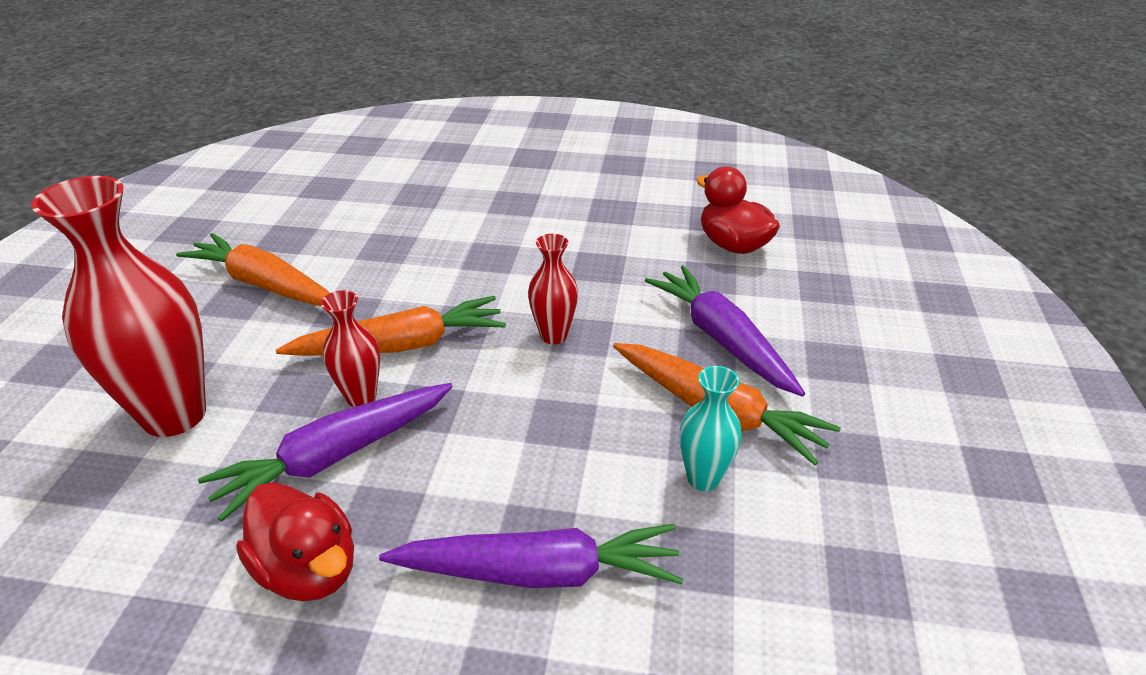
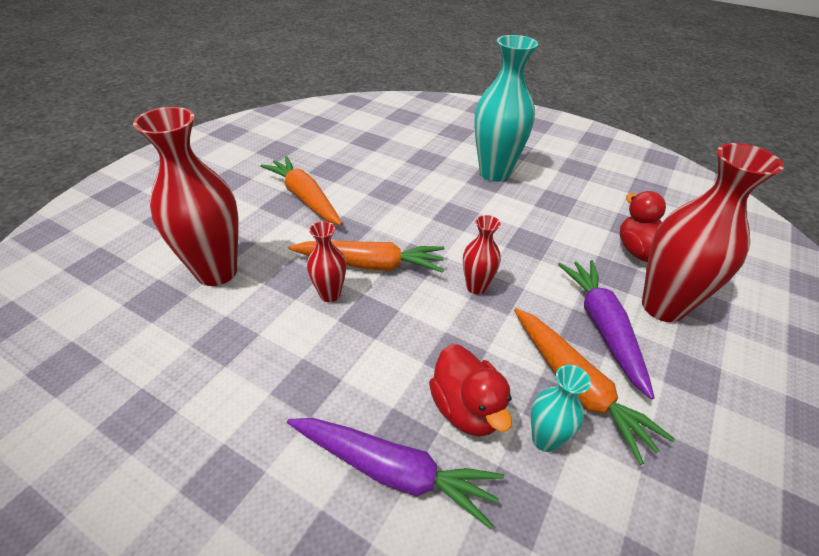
camera: 20 degrees right, 5 degrees up
(308, 569) = (246, 409): red duck -> red duck (466, 409)
(334, 457) = (296, 332): purple carrot -> none
(519, 193) = (494, 173): none -> turquoise vase
(779, 298) = (663, 307): none -> red vase

